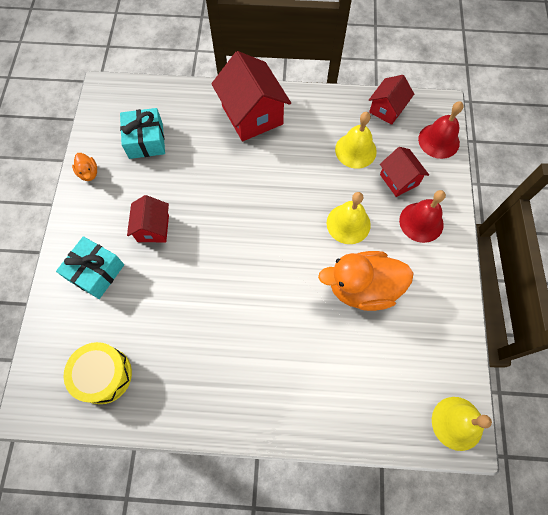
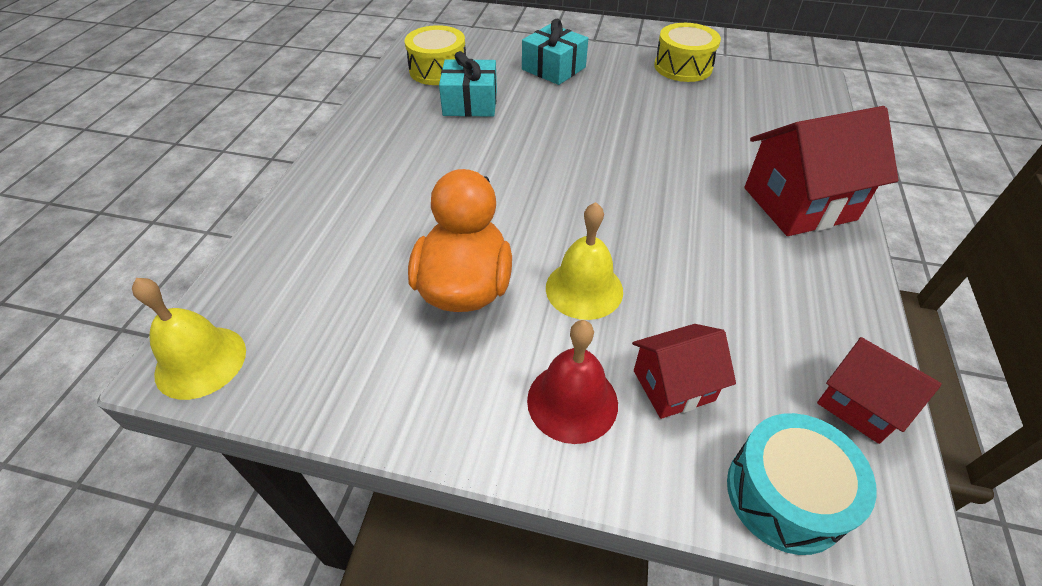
camera: 100 degrees right, 20 degrees down
(89, 173) = (683, 67): orange duck -> yellow drum
(146, 140) = (735, 106): turquoise gift -> turquoise gift (470, 103)
(153, 228) = (603, 105): red house -> none
(355, 150) = (741, 327): yellow bell -> none
(438, 141) = (785, 494): red bell -> turquoise drum

